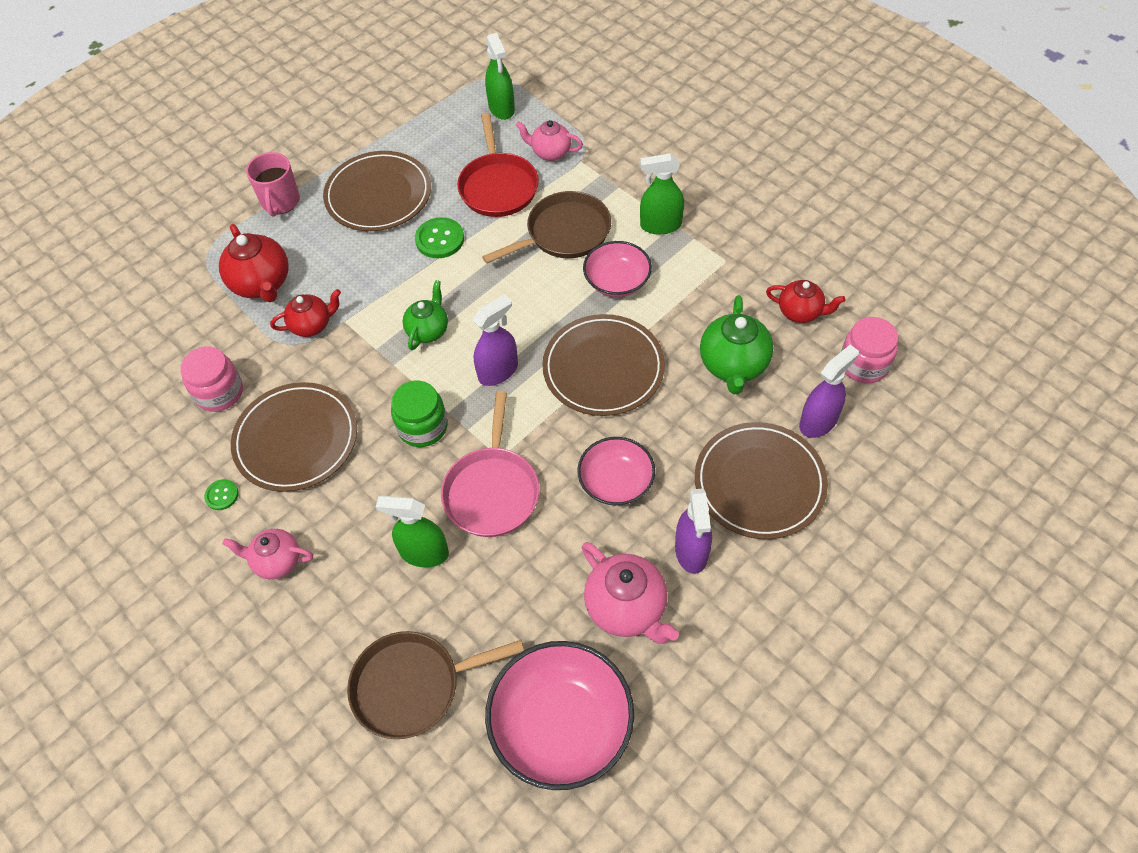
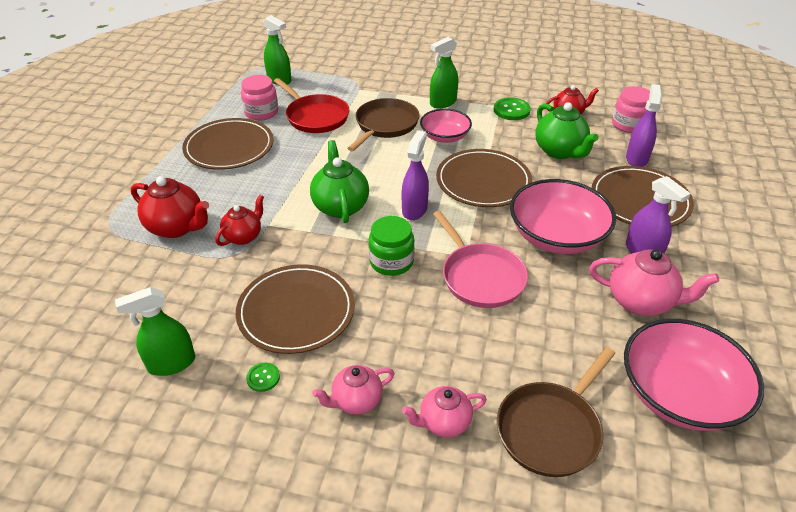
camera: 35 degrees left, 15 degrees down
(219, 392) = (198, 309): pink jar -> pink jar (261, 112)
(280, 202) = (150, 175): pink mug -> none
(424, 553) = (470, 337): green spray bottle -> green spray bottle (171, 363)
(428, 330) = (340, 206): green teapot -> green teapot, size x1.54
(440, 239) = (300, 156): green button -> green button (511, 110)
(550, 152) = (335, 91): pink teapot -> pink teapot (444, 422)
(616, 482) = (556, 236): pink bowl -> pink bowl, size x1.65

